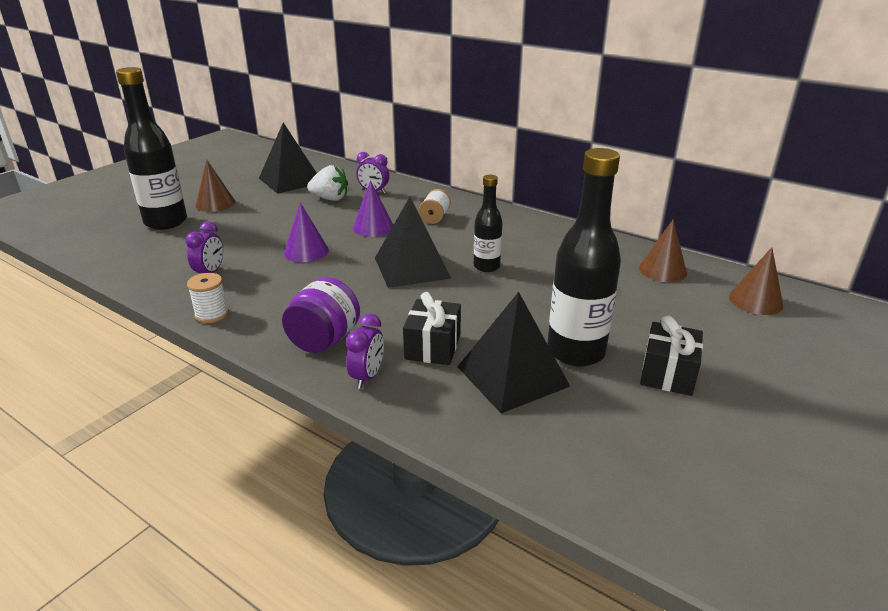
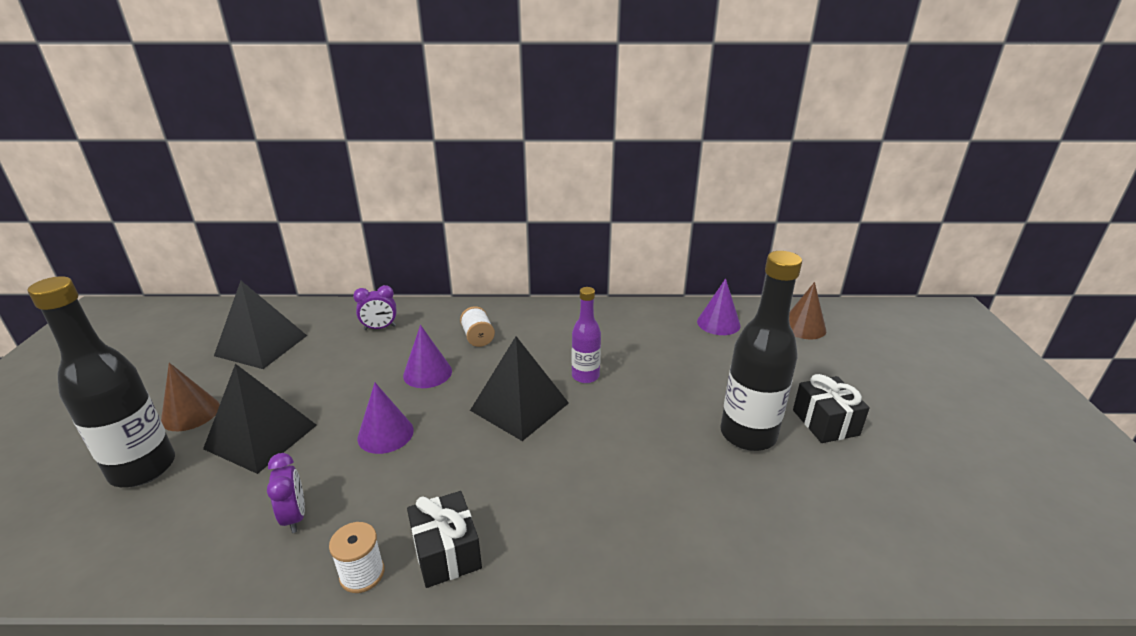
camera: 35 degrees left, 0 degrees up
(324, 340) = (529, 539): purple jar -> none
(330, 199) = (339, 353): white strawberry -> none
(367, 377) = (618, 559): purple clock -> none
(433, 347) = (637, 490): black gift -> black gift (446, 552)
(486, 267) = (585, 376): black bottle -> purple bottle
(512, 376) = (731, 486): black pyramid -> black pyramid (261, 436)
(662, 270) = (718, 323): brown cone -> purple cone

